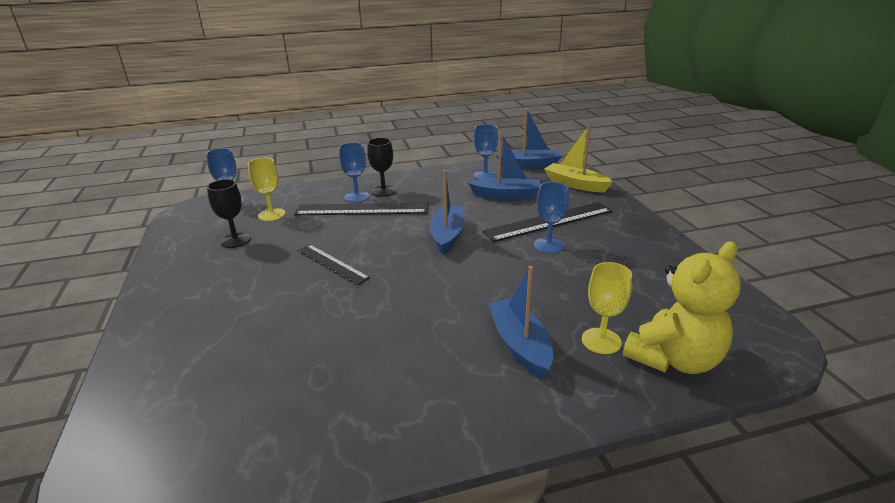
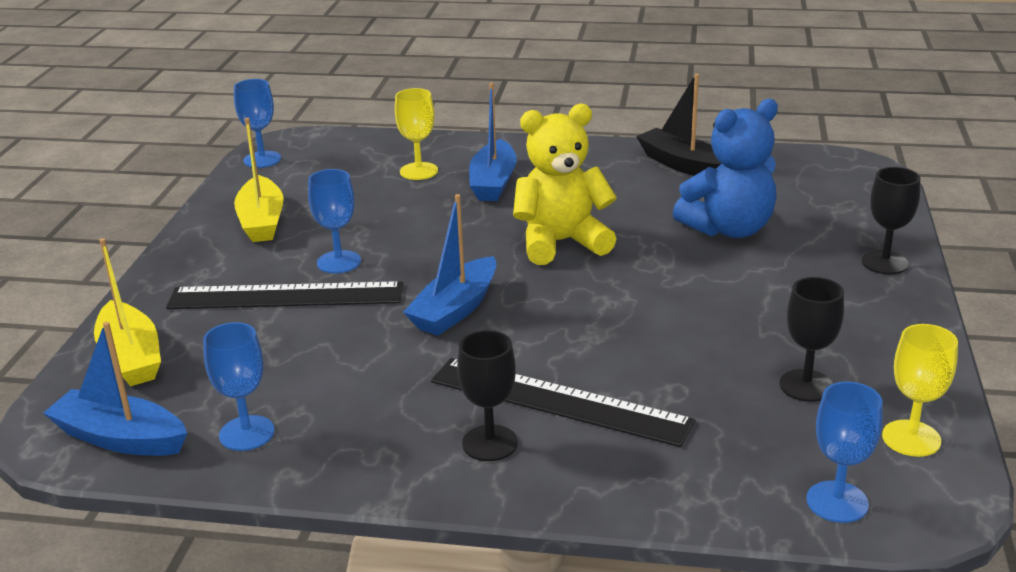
camera: 155 degrees left, 0 degrees up
(149, 338) = (884, 263): none -> black goblet
(271, 214) = (741, 435): yellow goblet -> yellow goblet (911, 438)
(281, 343) = (729, 229): none -> blue teddy bear
(332, 264) = (649, 304): black ruler -> none
(341, 432) = (682, 165): none -> black boat
(357, 197) = (553, 441): blue goblet -> blue goblet (262, 159)
(506, 195) = (277, 365): blue boat -> none
(642, 260) = (261, 221): none -> yellow boat
(674, 359) = (379, 151): yellow teddy bear -> yellow teddy bear (561, 242)

